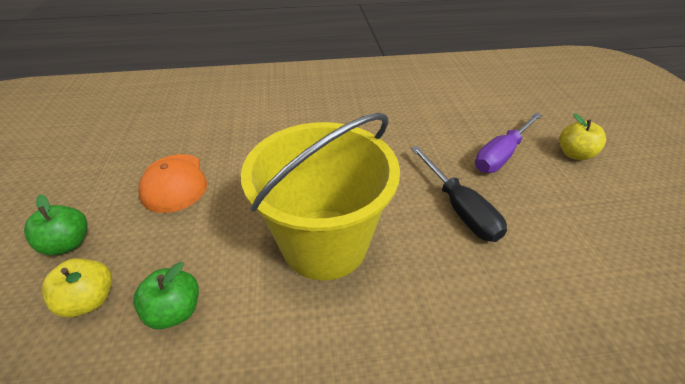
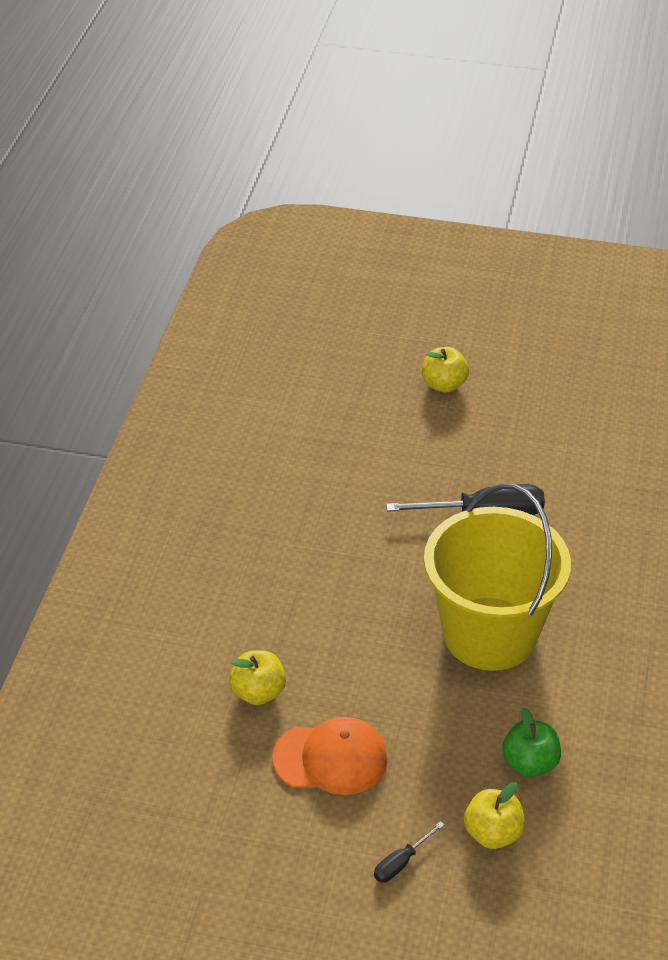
camera: 70 degrees left, 0 degrees up
(68, 243) = (401, 862): green apple -> black screwdriver
(228, 139) = (258, 692): none -> yellow apple
(501, 155) = (418, 442): purple screwdriver -> none

